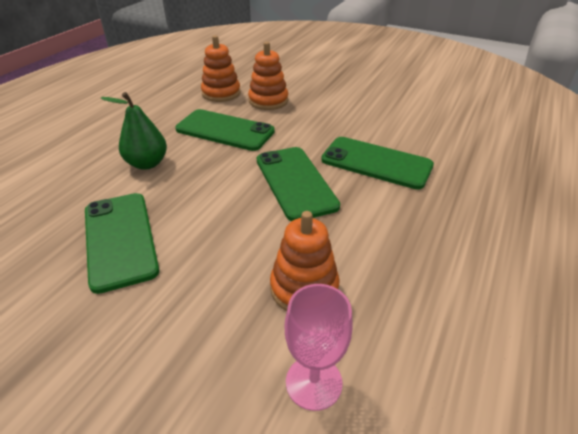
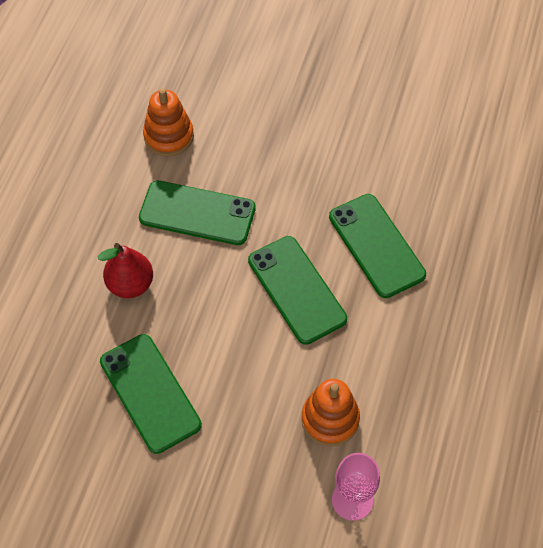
camera: 10 degrees left, 20 degrees up
(147, 163) = (130, 284): green pear -> red pear
(268, 101) = (233, 145): orange stacking toy -> none
(376, 163) = (376, 245): green phone -> green phone turned 45 degrees clockwise

